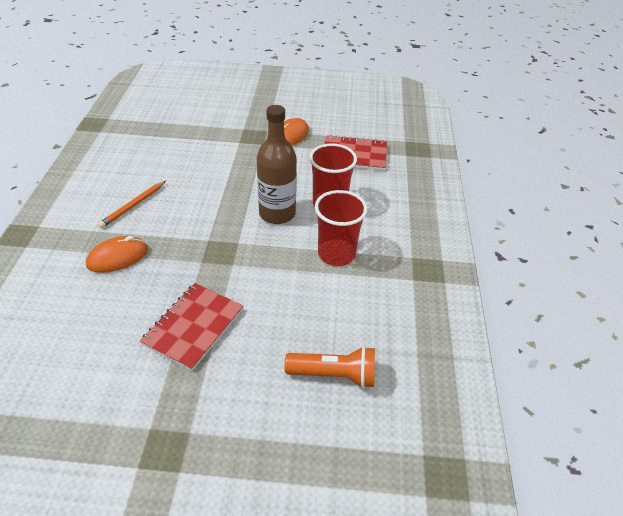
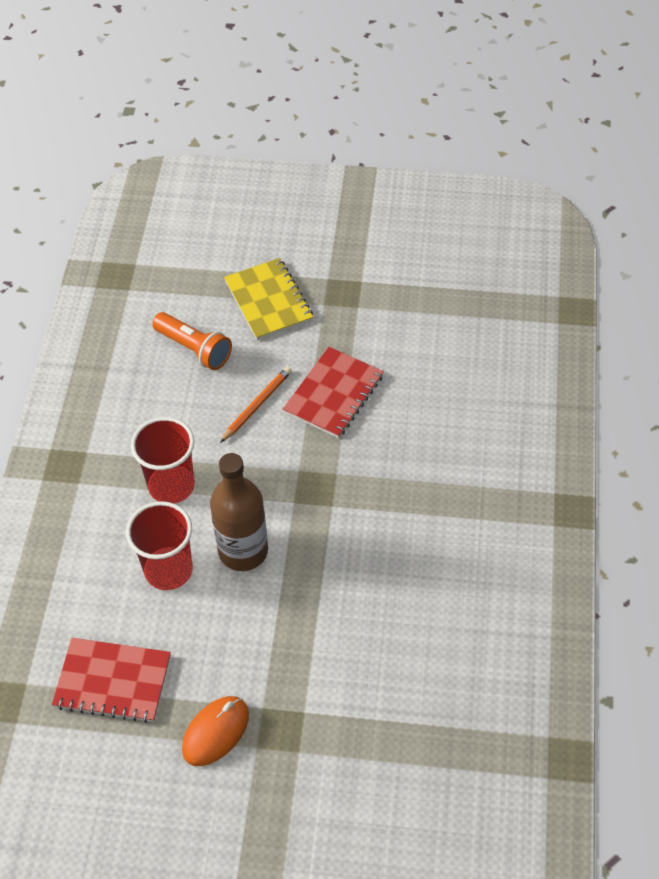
camera: 175 degrees left, 10 degrees up
(117, 257) = (437, 478): orange mouse -> none
(133, 206) = (442, 562): orange pencil -> orange pencil (257, 405)
(254, 437) = (268, 301): none -> yellow notebook
(334, 375) = (194, 349): orange flashlight -> orange flashlight turned 150 degrees counterclockwise

